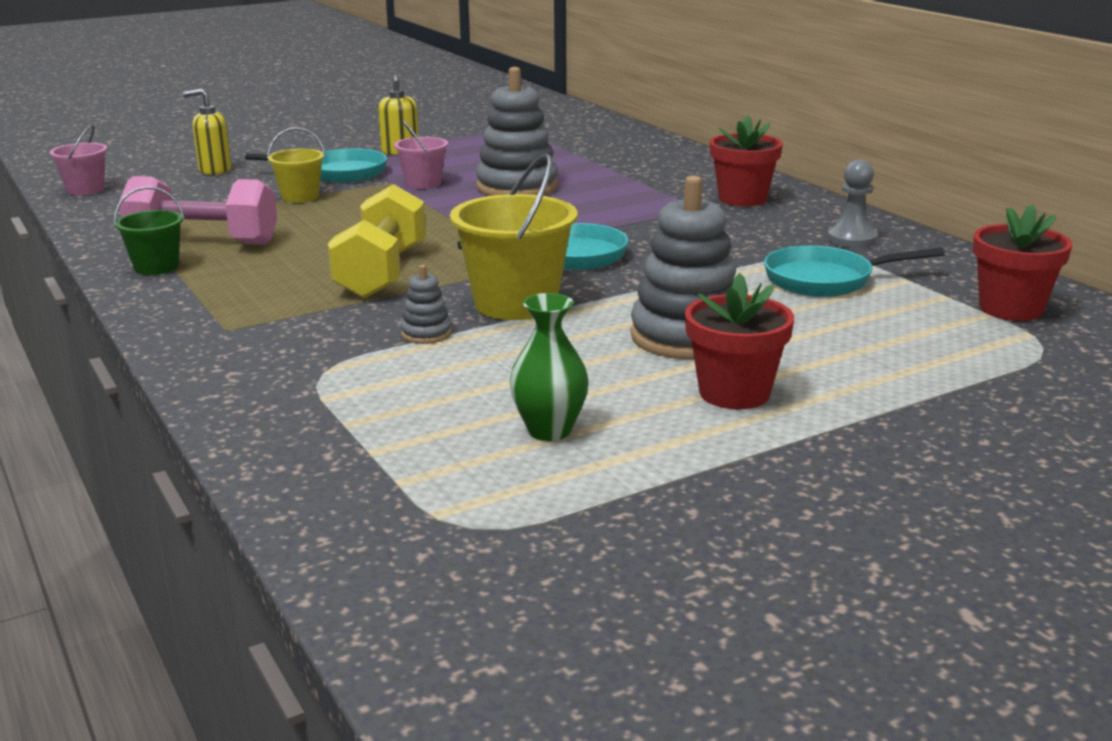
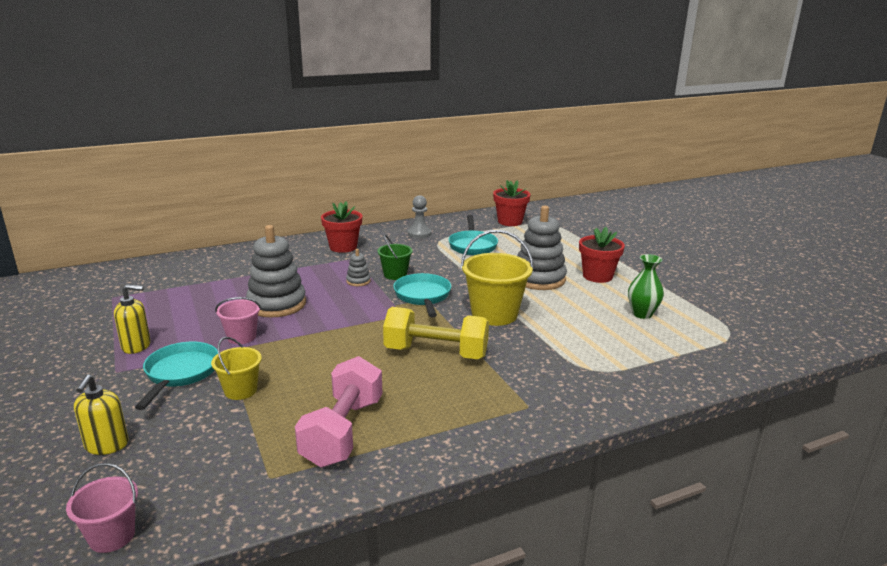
camera: 85 degrees left, 0 degrees up
(156, 267) = (398, 450): green bucket -> green bucket (395, 275)
(426, 334) = (536, 340): grey stacking toy -> grey stacking toy (358, 281)

